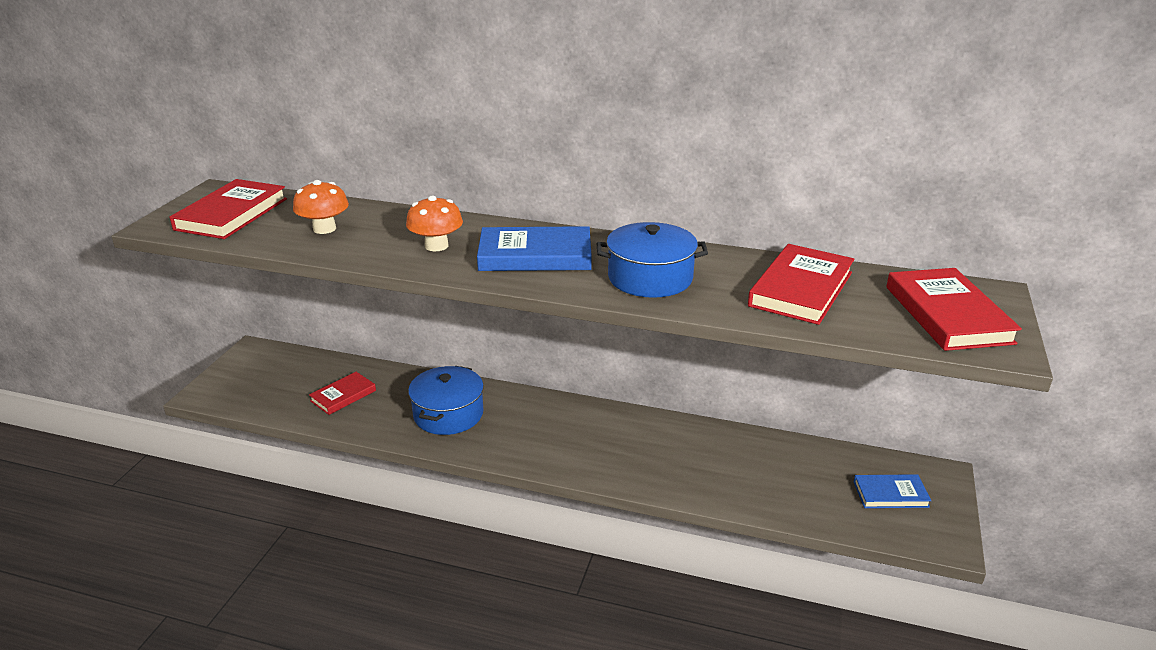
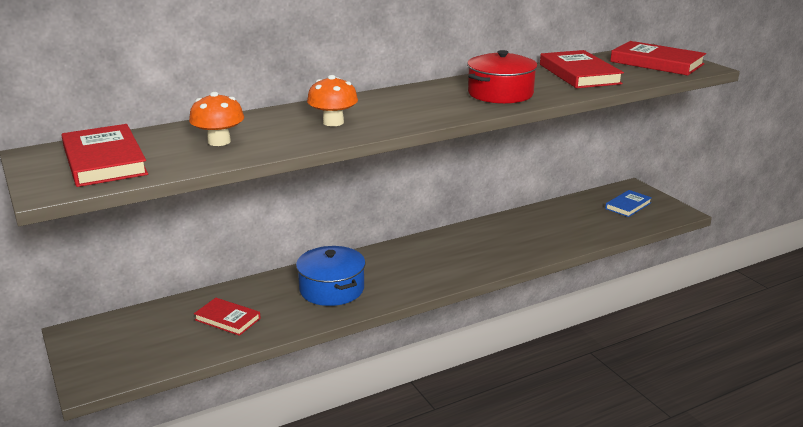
camera: 45 degrees left, 5 degrees down
(343, 396) = (227, 319): red book -> red book turned 60 degrees counterclockwise
(535, 255) = (410, 106): blue book -> none
(650, 278) = (500, 94): blue pot -> red pot

